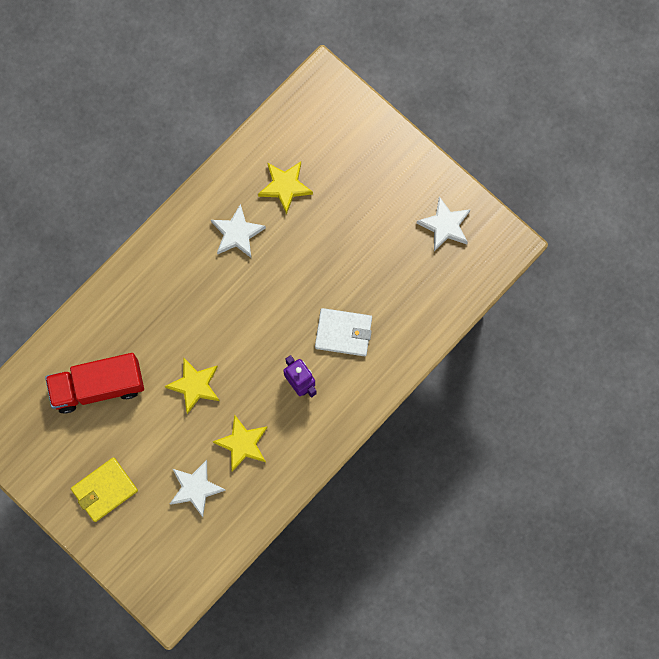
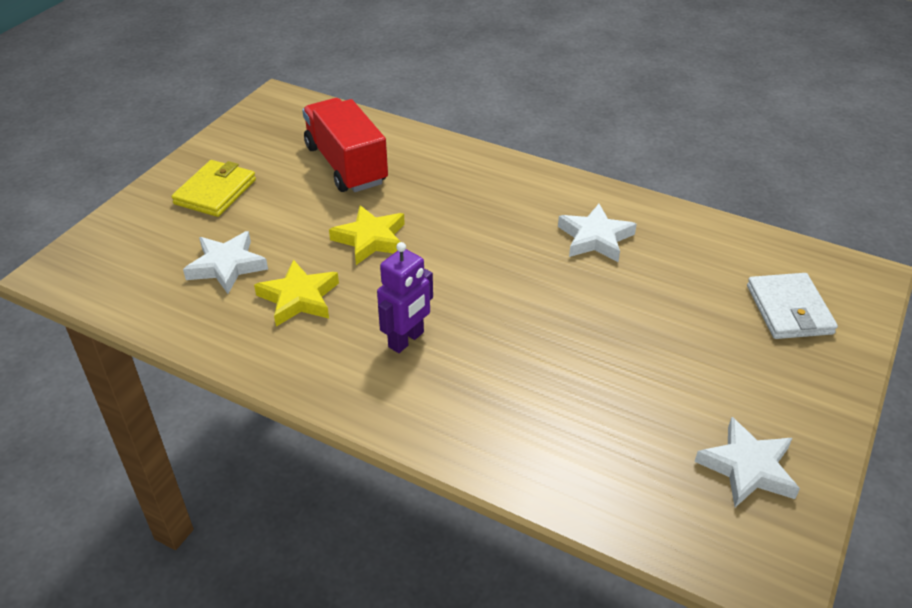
camera: 75 degrees right, 35 degrees down
(104, 490) = (215, 192): yellow wallet -> yellow wallet turned 75 degrees clockwise
(285, 187) = (688, 269): yellow star -> none
(343, 333) = (503, 373): white wallet -> white wallet (789, 309)

